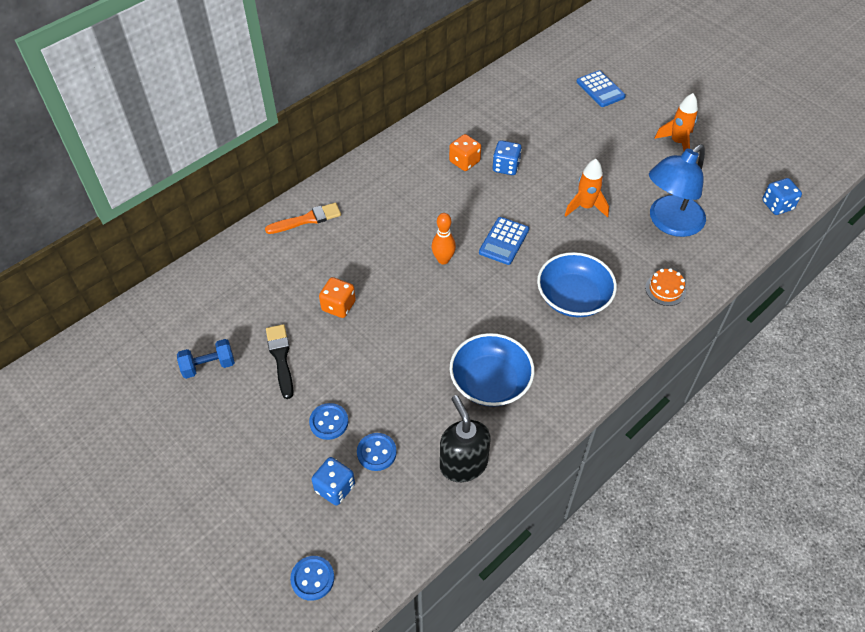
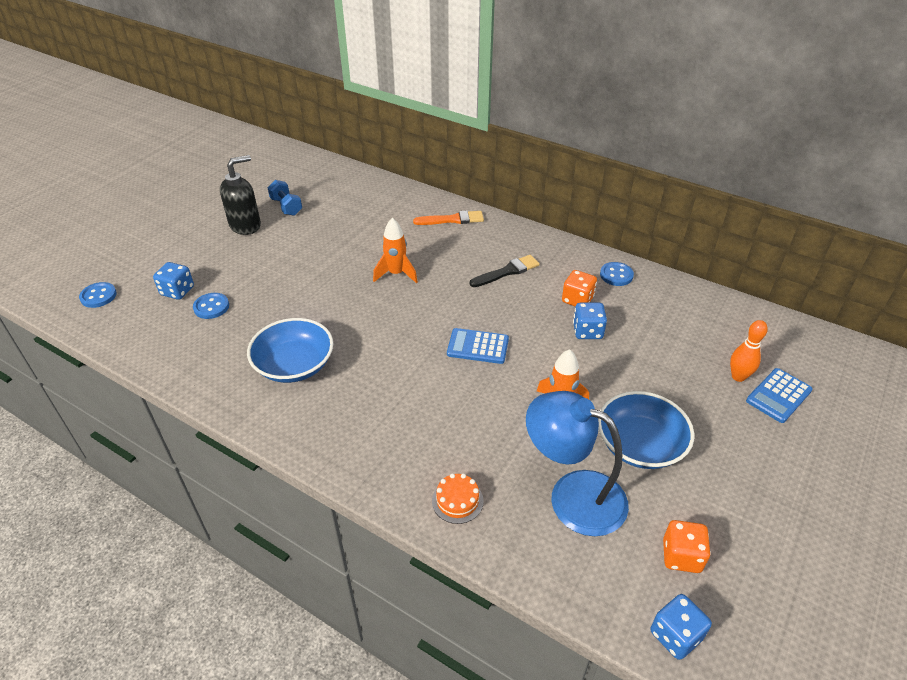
camera: 75 degrees right, 10 degrees down
(281, 358) = (300, 238): black brush -> black brush (507, 271)
(307, 219) = (452, 220): orange brush -> orange brush turned 60 degrees counterclockwise
(329, 422) = (240, 275): blue button -> blue button (616, 275)
(338, 306) = (361, 256): orange dice -> orange dice (681, 556)
(443, 259) = (436, 308): orange bowling pin -> orange bowling pin (738, 376)
(463, 464) = (201, 361): black soap dispenser -> black soap dispenser (245, 225)
(573, 297) = (418, 414): blue bowl -> blue bowl (640, 445)
(677, 142) = (732, 491): orange rocket -> orange rocket (396, 274)

